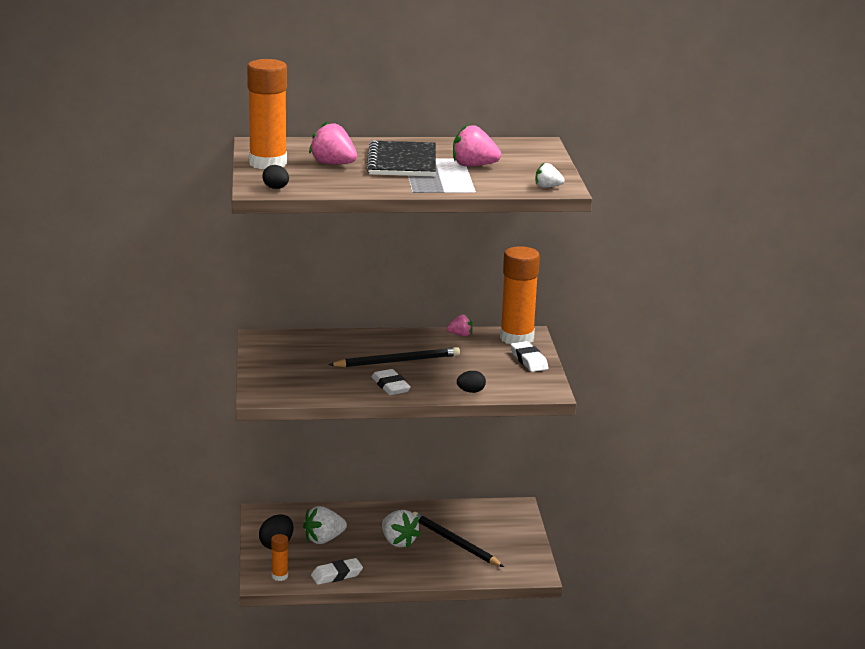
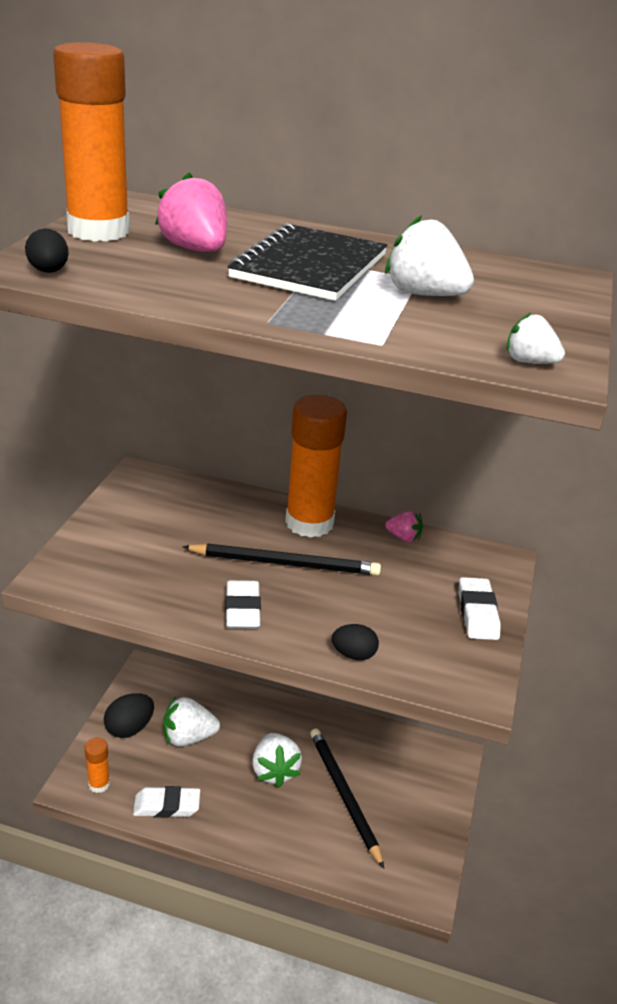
camera: 20 degrees right, 10 degrees up
(473, 165) = (424, 294): pink strawberry -> white strawberry
(517, 338) = (481, 564): orange glue stick -> orange glue stick (309, 522)

